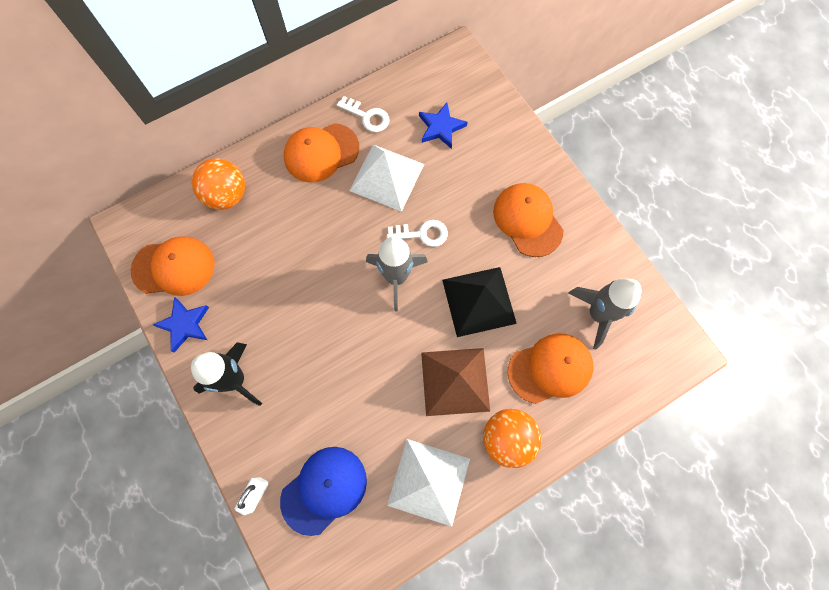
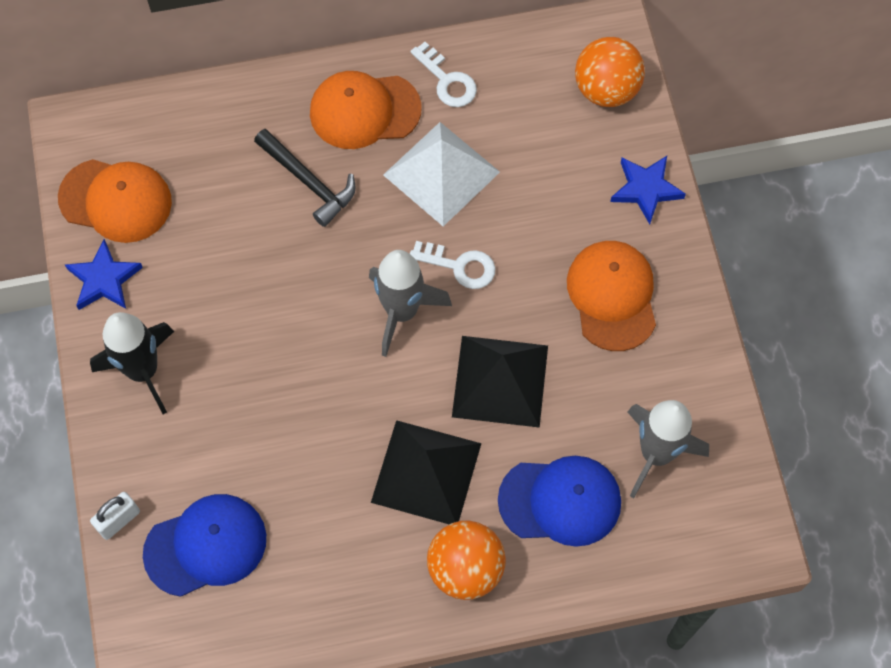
camera: 20 degrees right, 5 degrees down
(226, 195) = (217, 128): orange ball -> orange ball (606, 89)
(302, 211) = (309, 182): none -> black hammer
(428, 482) = (341, 584): white pyramid -> none
(441, 128) = (543, 129): blue star -> blue star (646, 189)
(455, 381) = (426, 473): brown pyramid -> black pyramid
(550, 368) = (560, 501): orange cap -> blue cap

